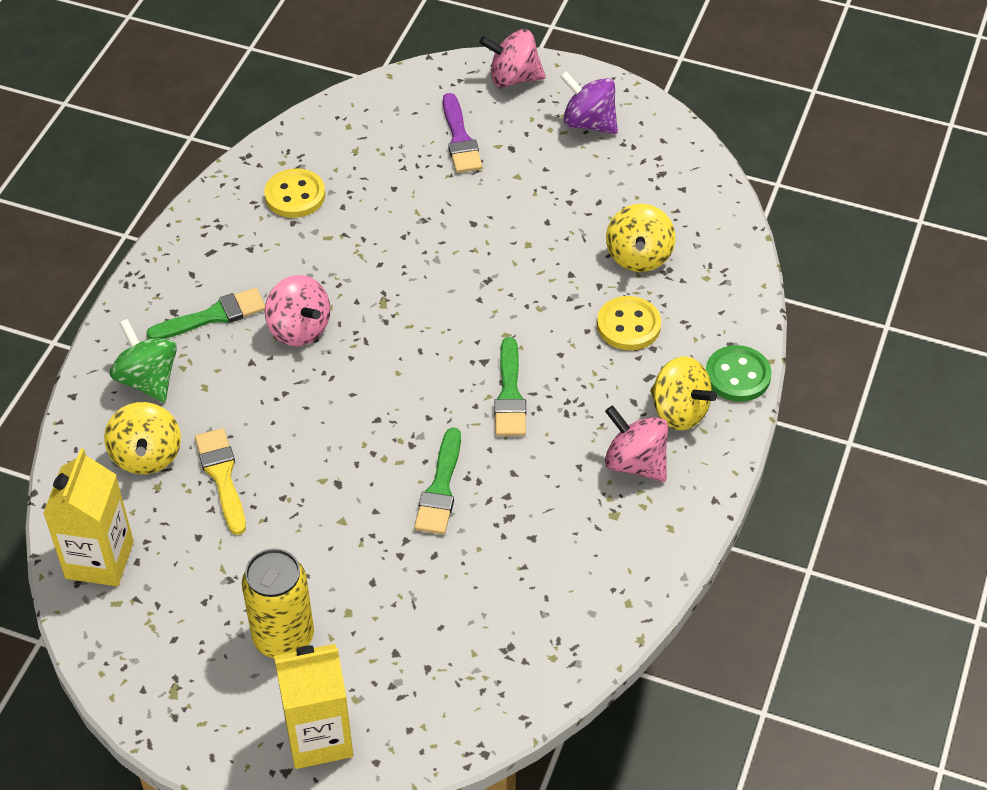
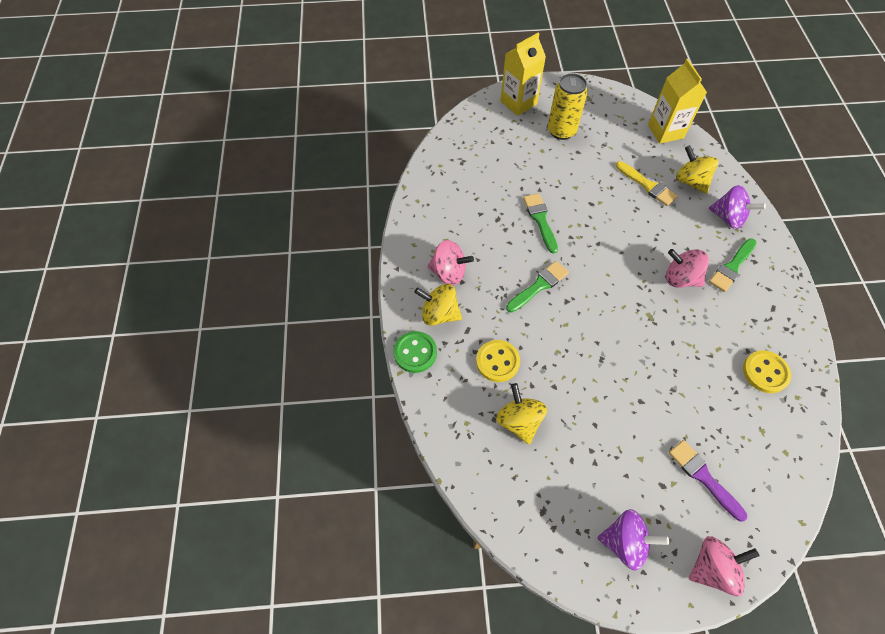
camera: 155 degrees right, 10 degrees up
(148, 380) = (728, 218): green spinning top -> purple spinning top
(510, 394) = (539, 286): green brush -> green brush turned 75 degrees clockwise

